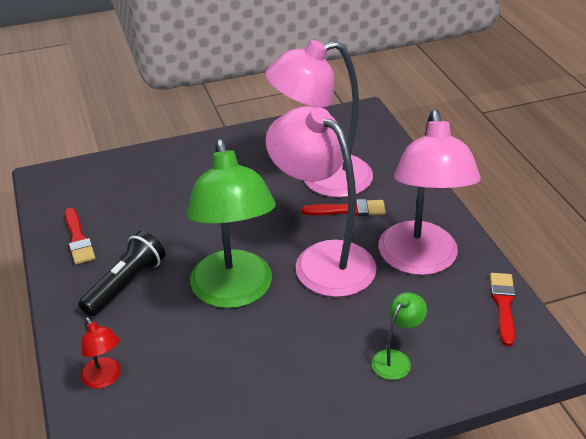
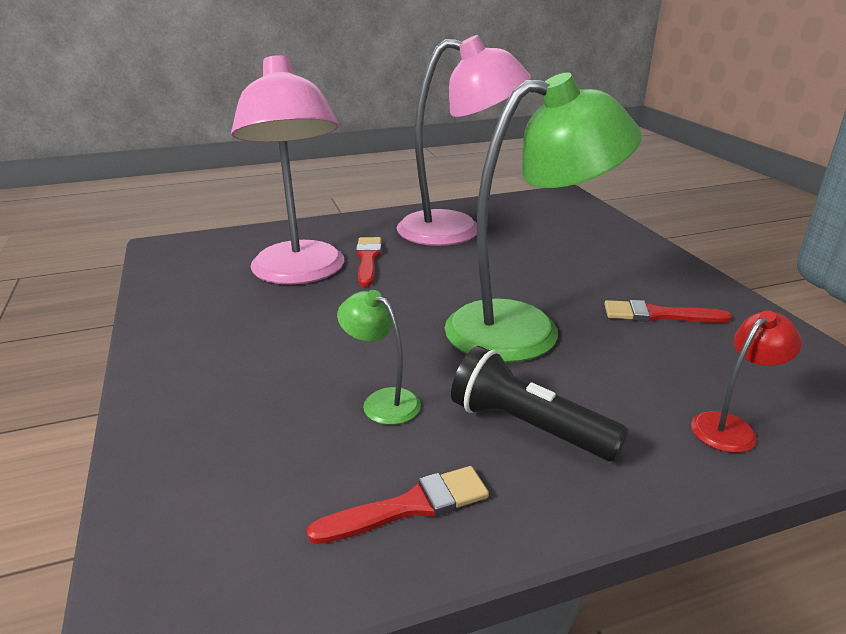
camera: 90 degrees left, 10 degrees down
(322, 259) = (457, 274): pink lamp -> none
(396, 359) = (595, 244): green lamp -> green lamp (382, 401)
(503, 305) = (511, 203): red brush -> red brush (658, 315)

